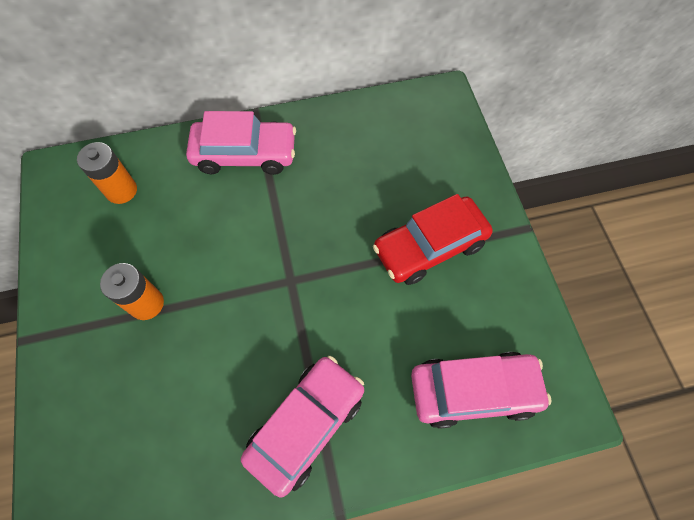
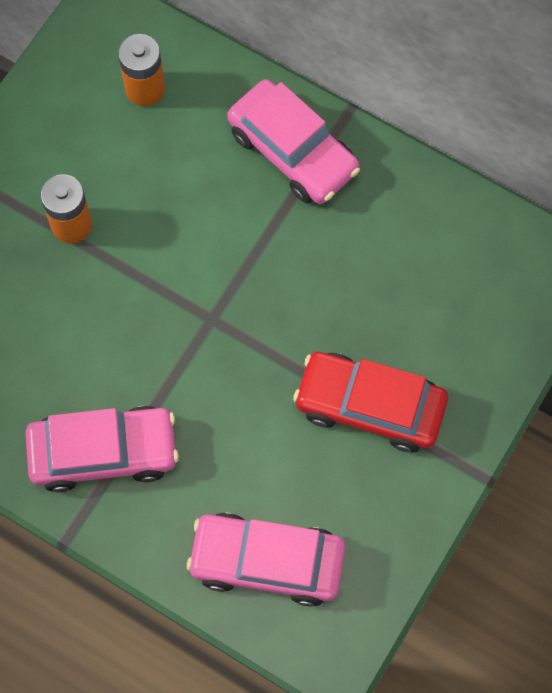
camera: 45 degrees right, 5 degrees up
(473, 391) = (267, 562): pink car -> pink car turned 150 degrees clockwise

